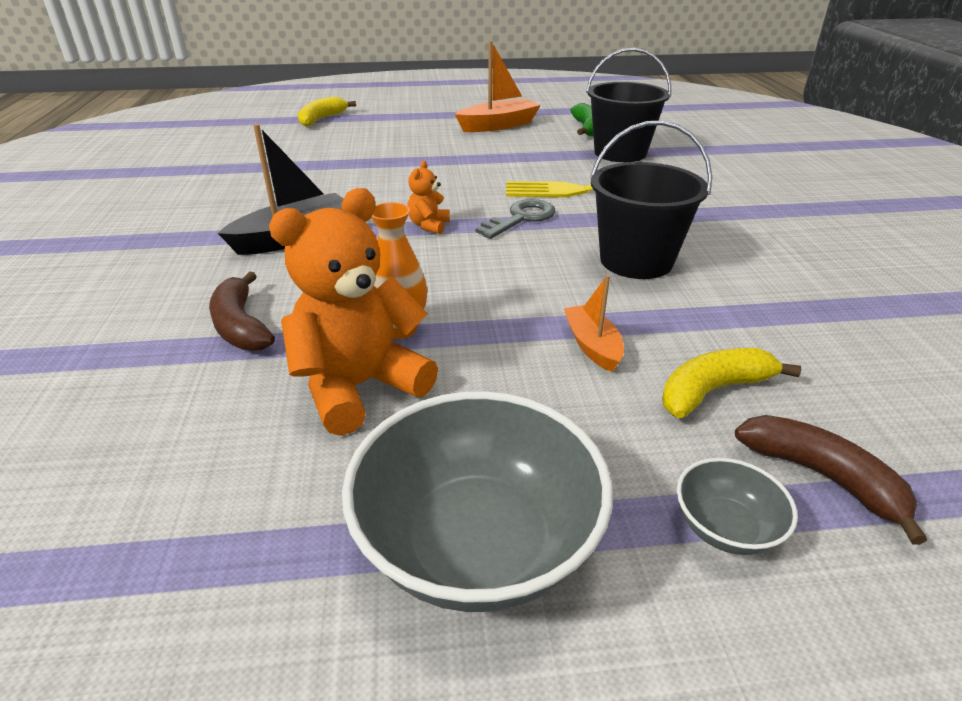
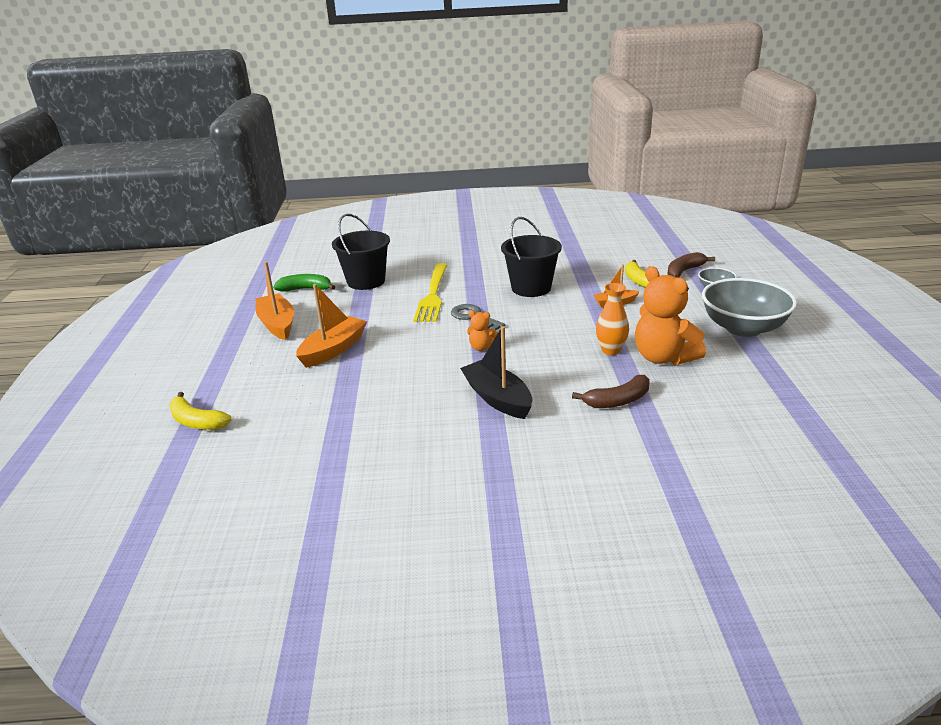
camera: 85 degrees left, 5 degrees down
(438, 151) = (333, 350): none -> orange boat

